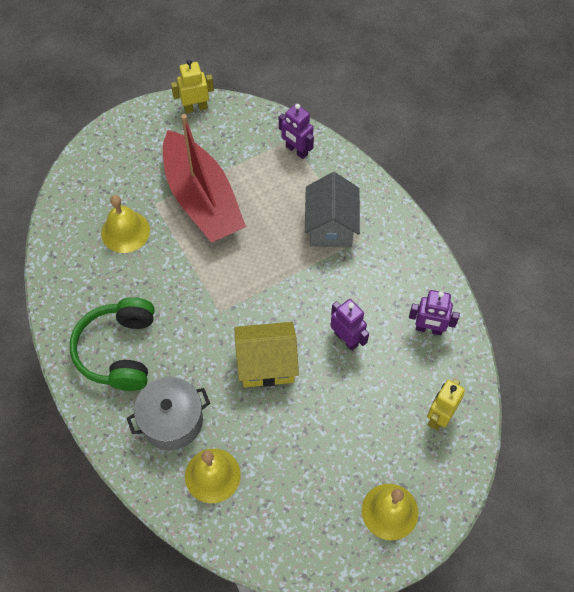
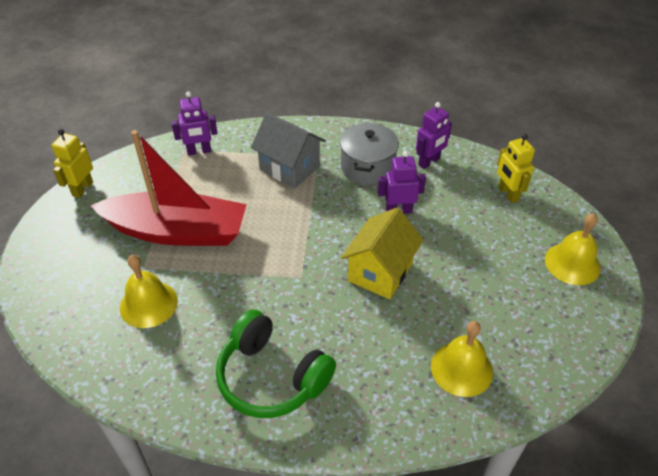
camera: 55 degrees left, 15 degrees down
(172, 421) = (382, 372): grey pot -> grey pot (367, 167)

